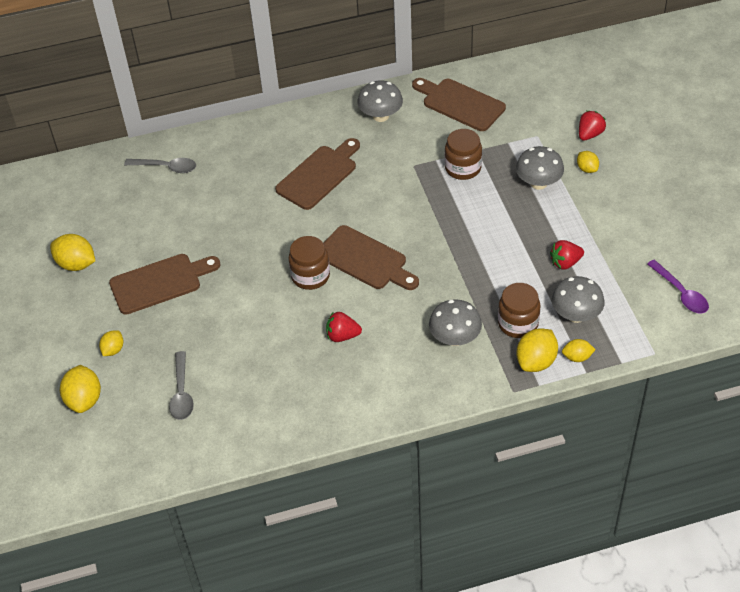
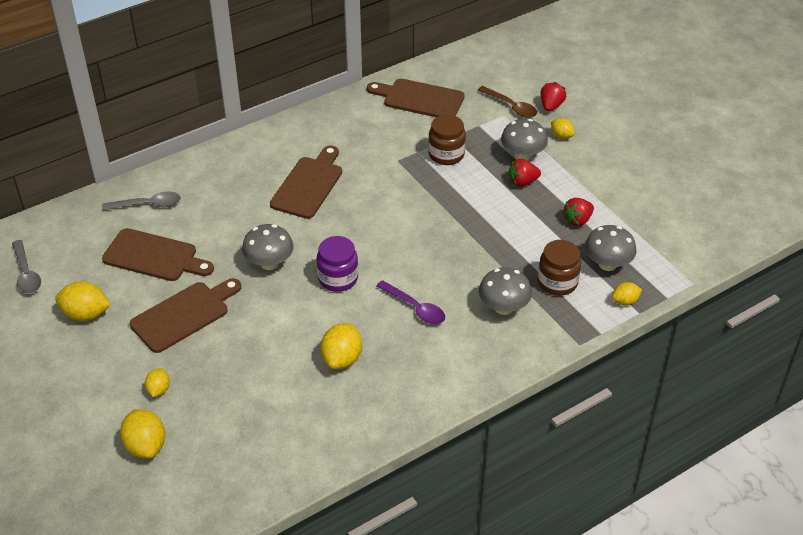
camera: 20 degrees left, 5 degrees down
(182, 393) = (249, 416): grey spoon -> grey spoon (26, 273)
(310, 276) = (338, 278): brown jar -> purple jar
(342, 336) = (393, 327): red strawberry -> red strawberry (522, 182)
(365, 259) = (386, 253): brown cutting board -> brown cutting board (154, 256)
(380, 116) = (347, 122): grey mushroom -> grey mushroom (269, 263)
(536, 361) = (589, 313): yellow lemon -> yellow lemon (342, 359)
(548, 128) = (511, 106): none -> brown spoon
(680, 293) = (692, 226): purple spoon -> purple spoon (415, 308)

